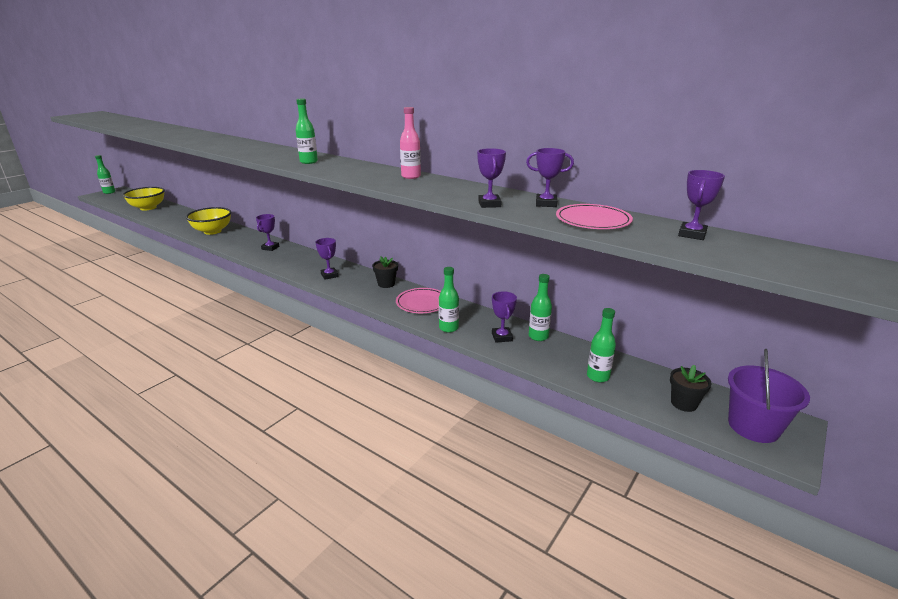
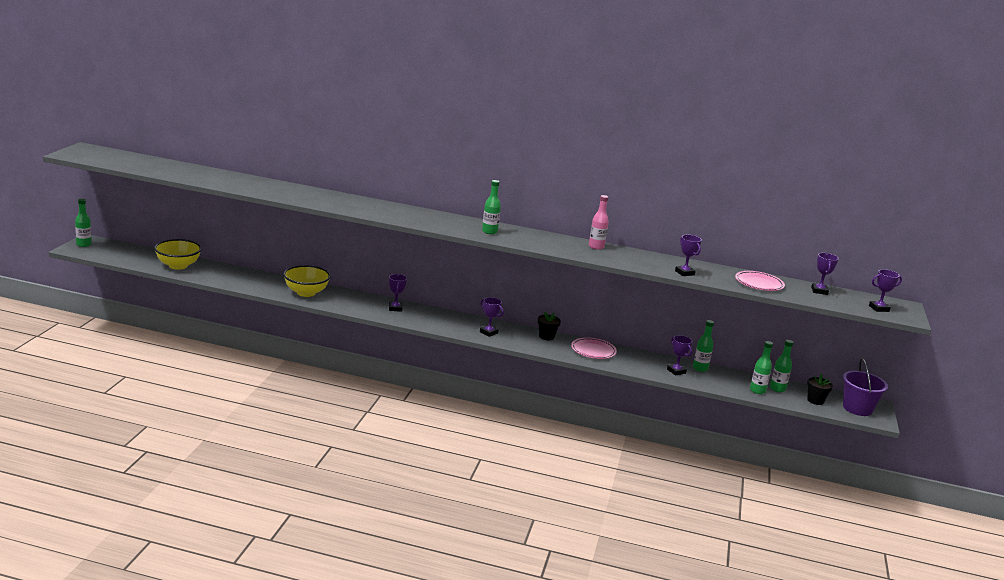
camera: 25 degrees left, 5 degrees down
(448, 328) = (633, 368): green bottle -> green bottle (777, 389)
(546, 203) = (718, 270): purple trophy -> purple trophy (879, 308)

